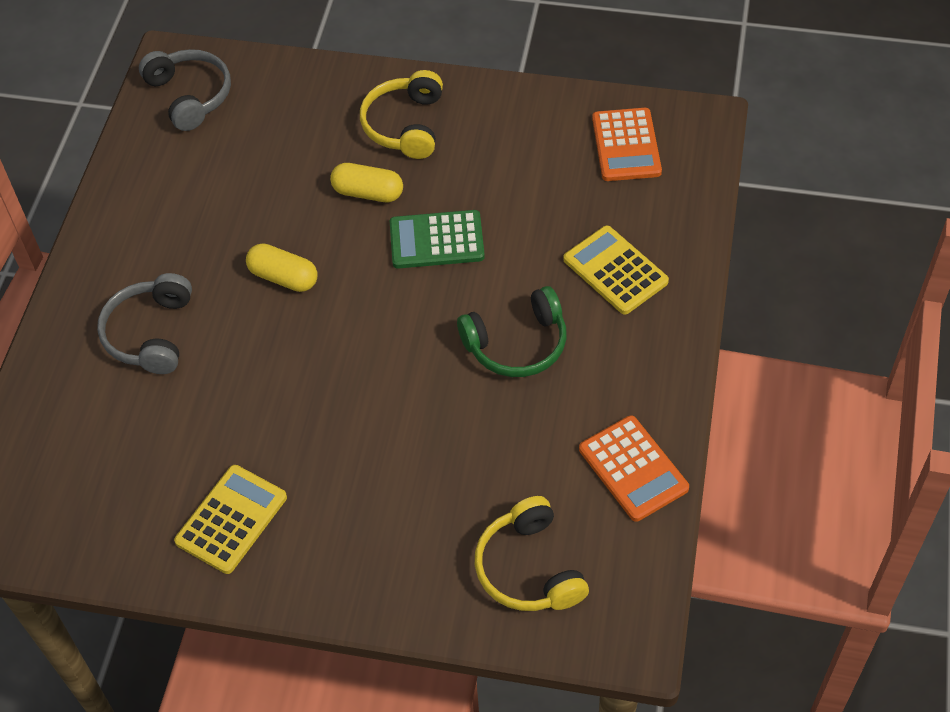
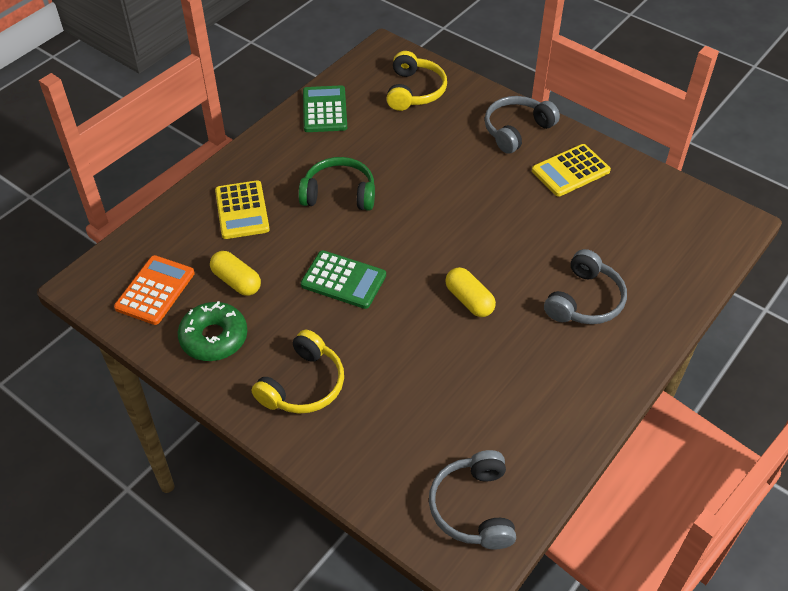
camera: 155 degrees left, 5 degrees down
(338, 561) = (517, 130): none -> grey headphones
(368, 193) = (370, 339): yellow capsule -> yellow capsule (237, 281)
(525, 128) = (214, 338): none -> green donut
(633, 469) = (324, 110): orange calculator -> green calculator

